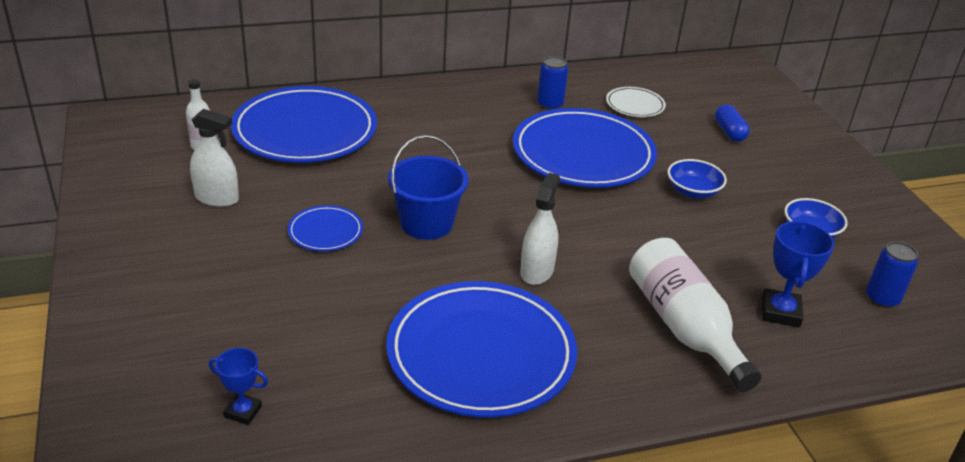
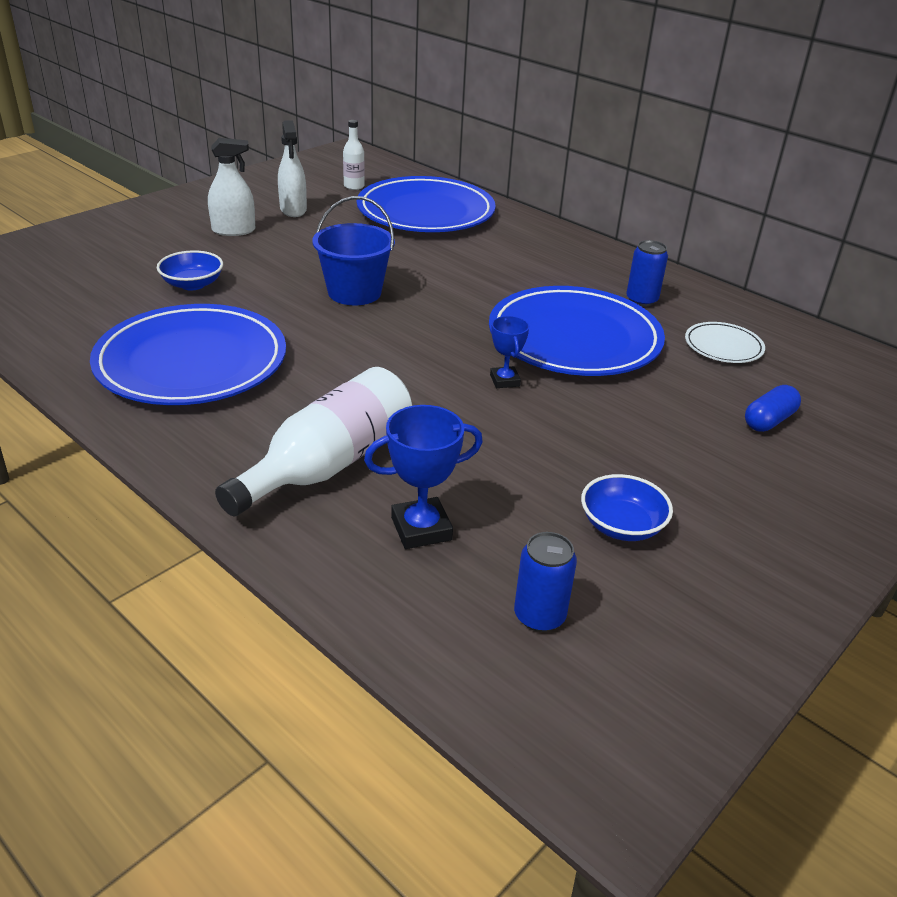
camera: 60 degrees right, 0 degrees up
(243, 412) = (53, 288): blue trophy -> blue trophy (504, 380)
(325, 232) = (295, 257): blue plate -> none
(537, 271) = (339, 360): white spray bottle -> white spray bottle (233, 230)
(693, 191) = (596, 420): blue bowl -> blue bowl (192, 284)

